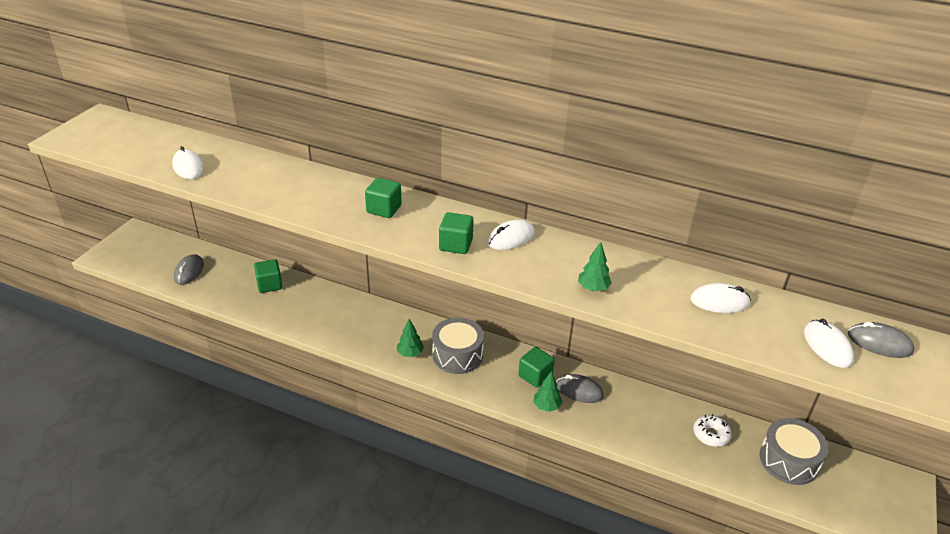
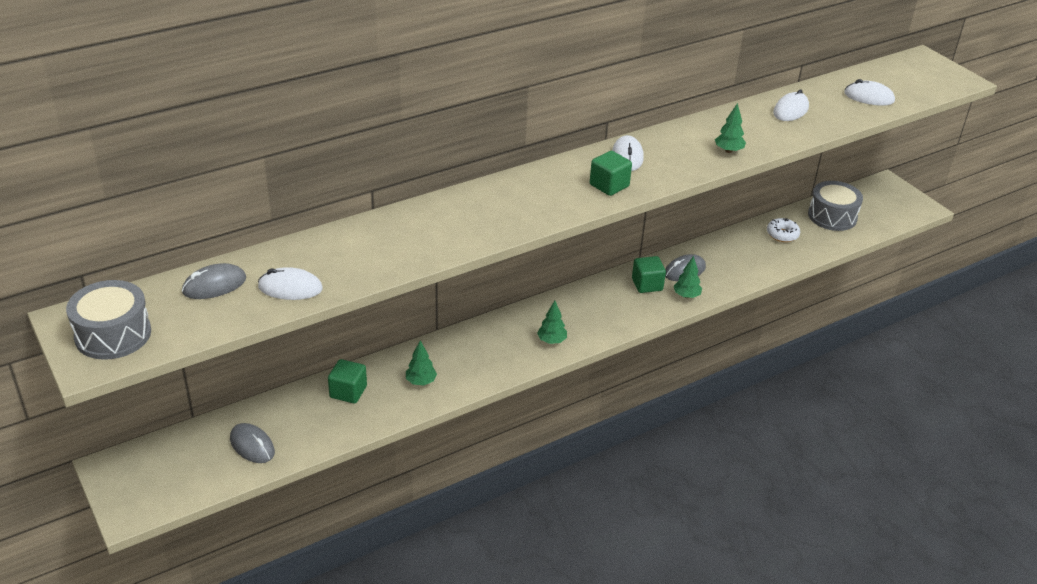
camera: 55 degrees left, 0 degrees up
(306, 311) = (421, 381): none -> green tree
(384, 209) = (513, 199): green cube -> none
(457, 355) = (581, 314): grey drum -> grey drum (113, 334)
(879, 343) = (880, 79): grey mouse -> grey mouse (214, 285)

